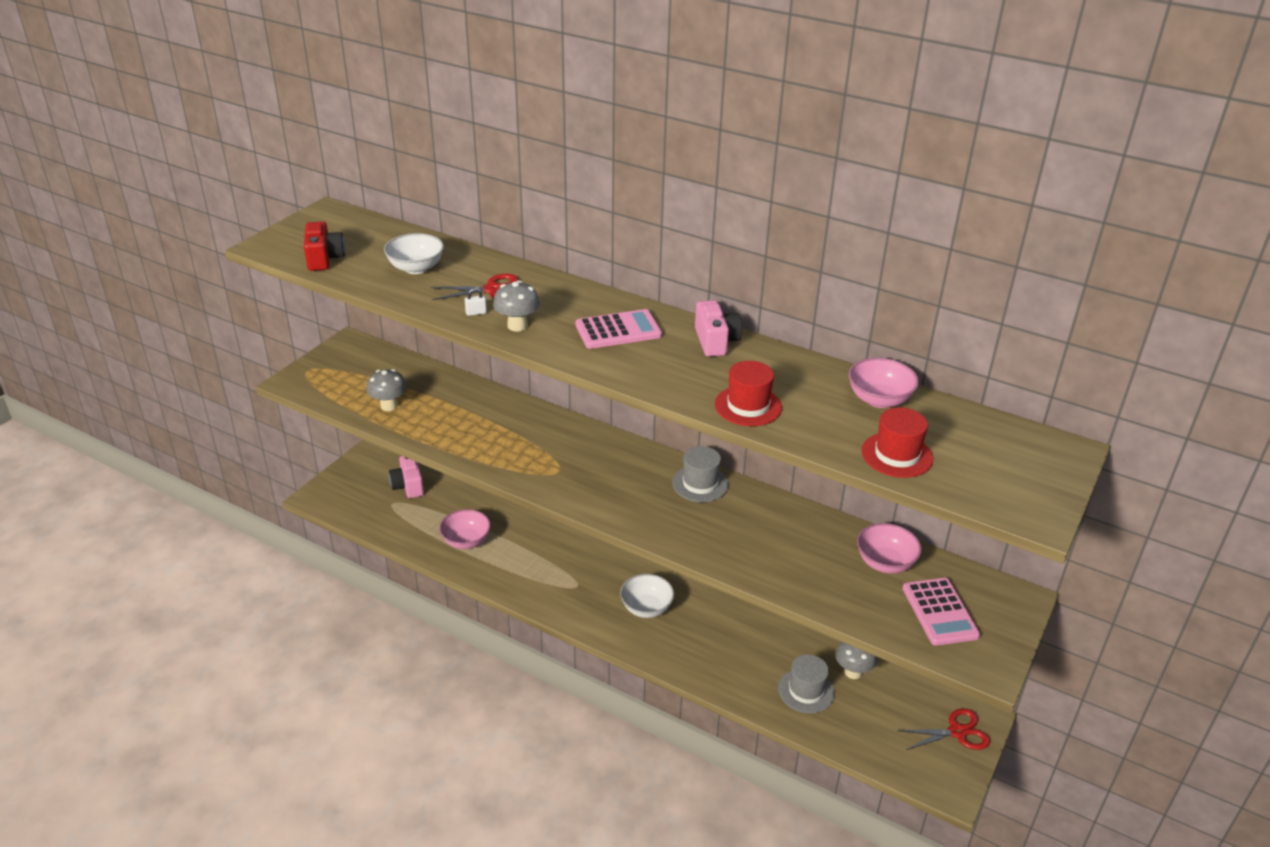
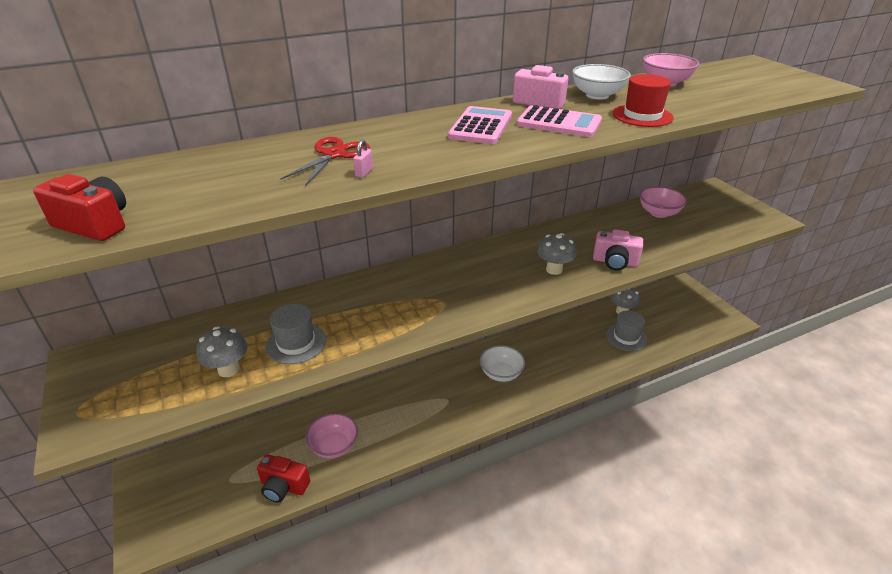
camera: 55 degrees left, 0 degrees up
(407, 535) = (284, 487): none -> red camera
(408, 486) = (220, 456): pink camera -> pink camera (615, 262)
(416, 268) = (224, 178): white bowl -> white bowl (597, 95)
(476, 313) = (364, 172): white padlock -> pink padlock
(517, 326) = (416, 161): grey mushroom -> grey mushroom (554, 269)
(700, 484) = (523, 245): grey hat -> grey hat (296, 343)
(897, 455) = (737, 95): red hat -> none
(939, 612) = (714, 214): pink calculator -> pink calculator (559, 123)
(957, 732) = (689, 297): red scissors -> none

